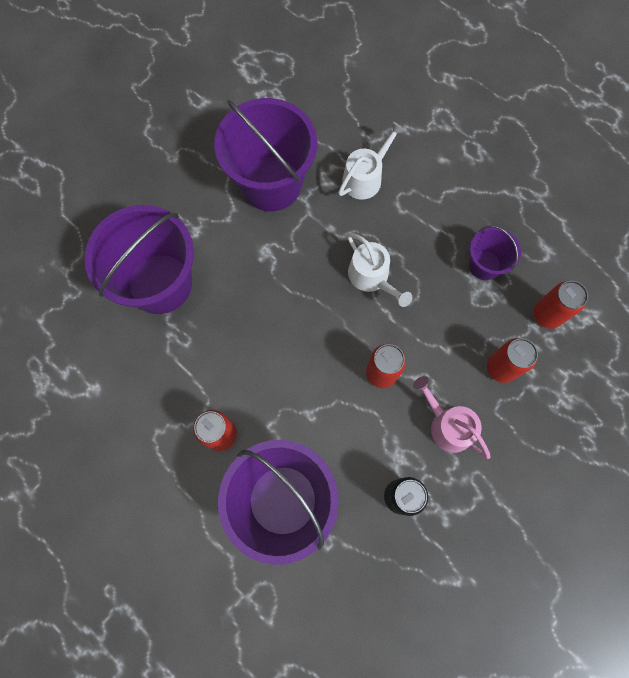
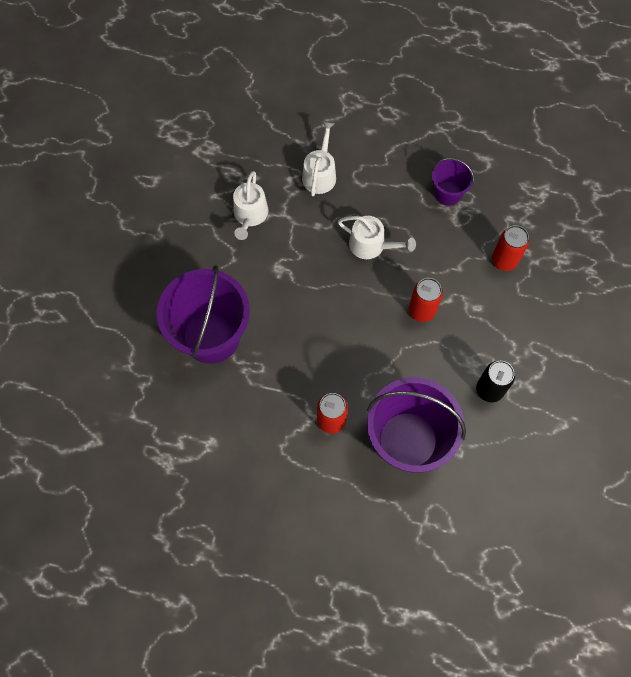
camera: 30 degrees left, 5 degrees down
(271, 183) = (250, 215): purple bucket -> white watering can
(447, 425) = (492, 321): pink watering can -> none
(547, 315) = (513, 205): red can -> none

